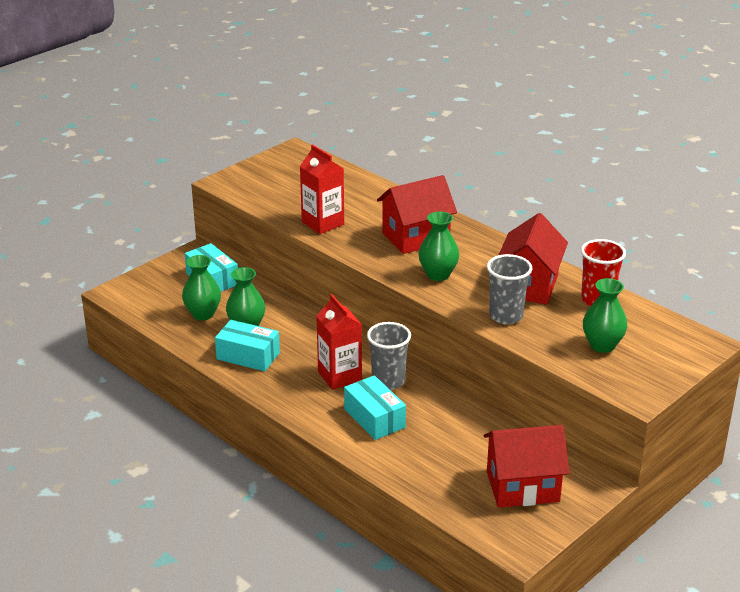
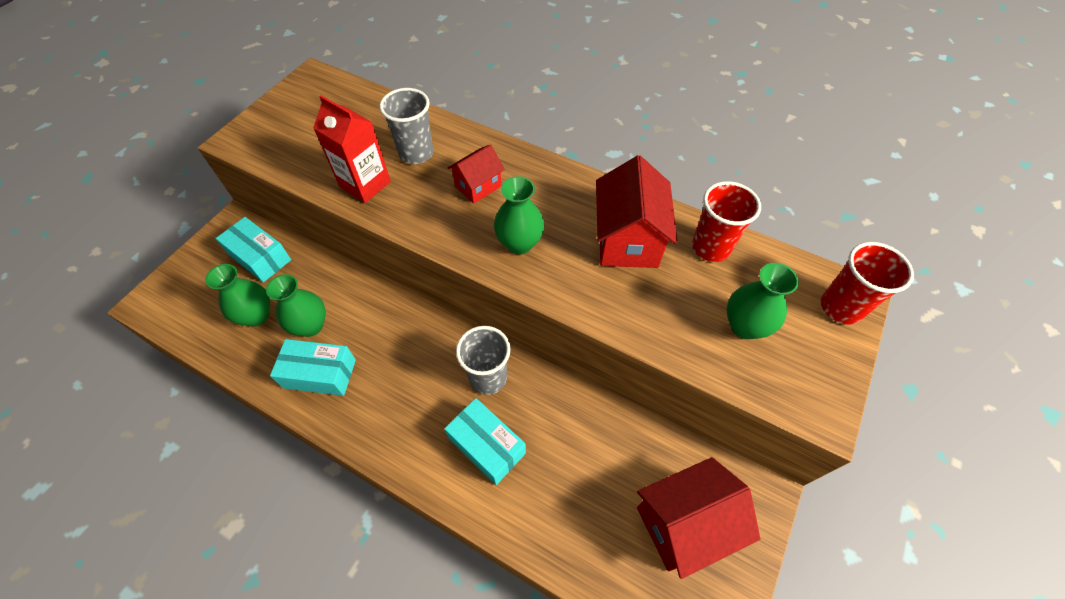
camera: 15 degrees left, 25 degrees up
(339, 376) = (432, 383): red carton -> none
(416, 237) = (478, 186): red house -> red house, size x0.58
(506, 316) = (618, 299): grey cup -> grey cup (416, 153)
(689, 348) = (840, 307): none -> red cup

